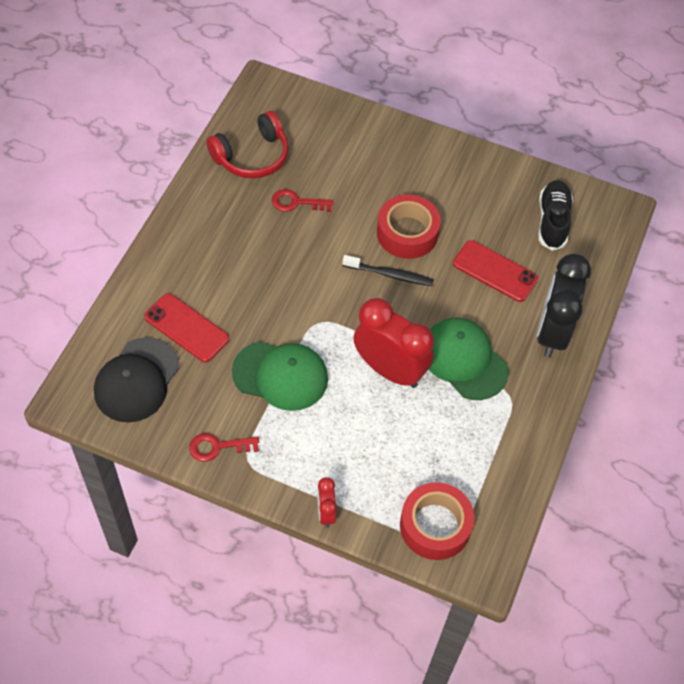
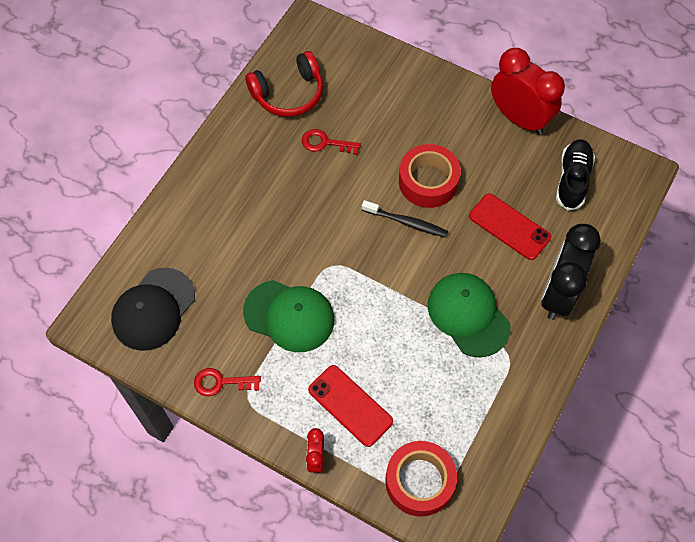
camera: 10 degrees right, 5 degrees up
(186, 328) = (206, 261): red phone -> red phone (350, 405)
(390, 370) = (394, 319): red clock -> red clock (519, 118)

